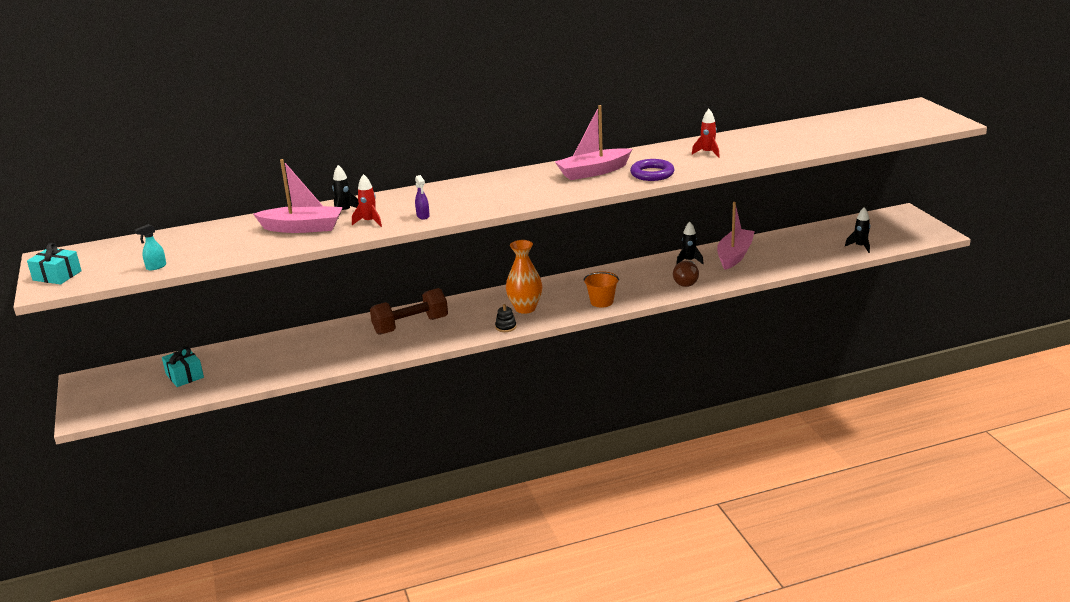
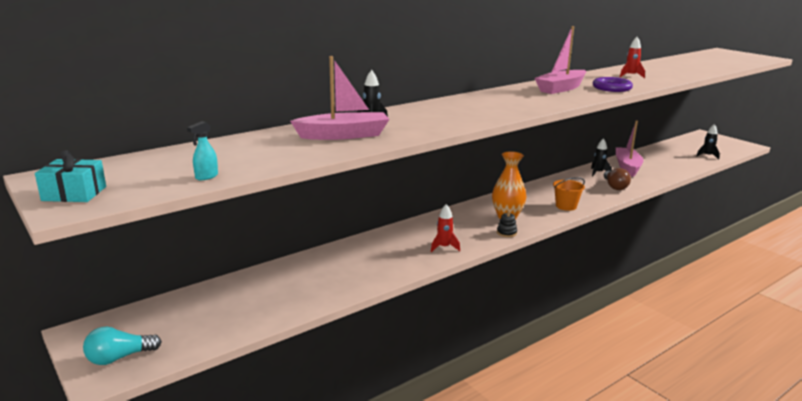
camera: 20 degrees left, 5 degrees down
(101, 403) = (119, 358): none -> turquoise light bulb
(184, 376) = (209, 313): turquoise gift -> none
(369, 222) = (409, 127): red rocket -> red rocket (444, 247)
(410, 325) = (416, 240): brown dumbbell -> none
(423, 216) = (457, 121): purple spray bottle -> none

